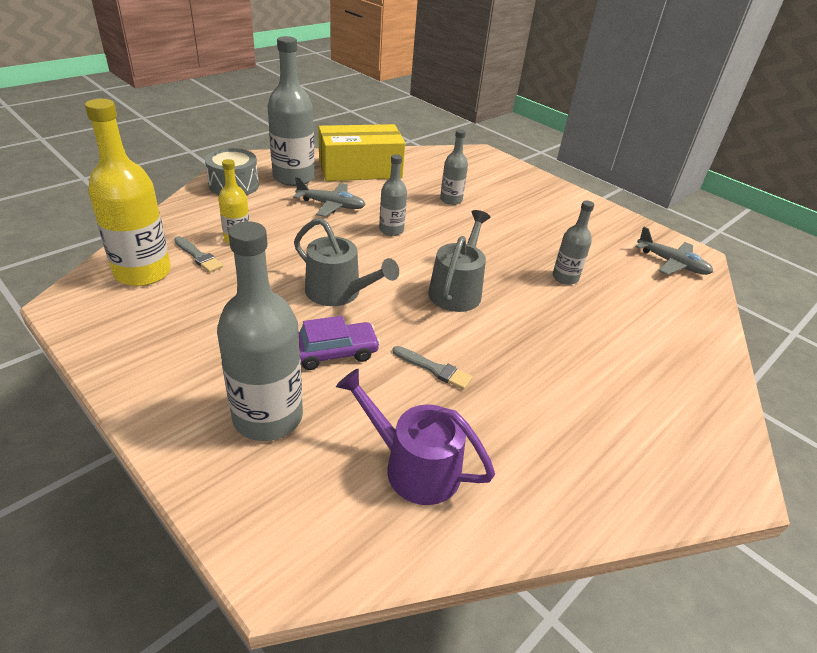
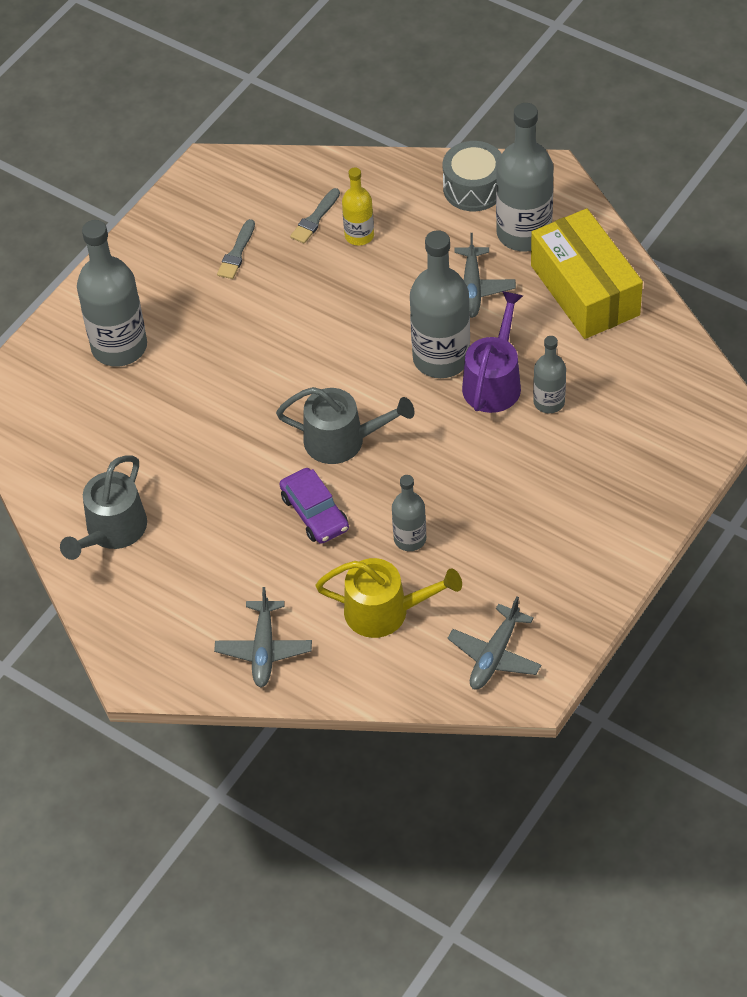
camera: 85 degrees right, 15 degrees up
(143, 272) = (271, 192): yellow bottle -> none
(333, 352) = (208, 365): purple car -> purple car (314, 513)
(338, 293) = (298, 344): grey watering can -> grey watering can (112, 531)
(391, 230) = (441, 358): grey bottle -> grey bottle, size x1.85
(414, 466) = (95, 449): purple watering can -> purple watering can (494, 382)
(434, 369) = (210, 443): grey brush -> grey brush (236, 253)
(637, 303) = (385, 611): none -> yellow watering can
(686, 379) = (264, 650): none -> grey plane

